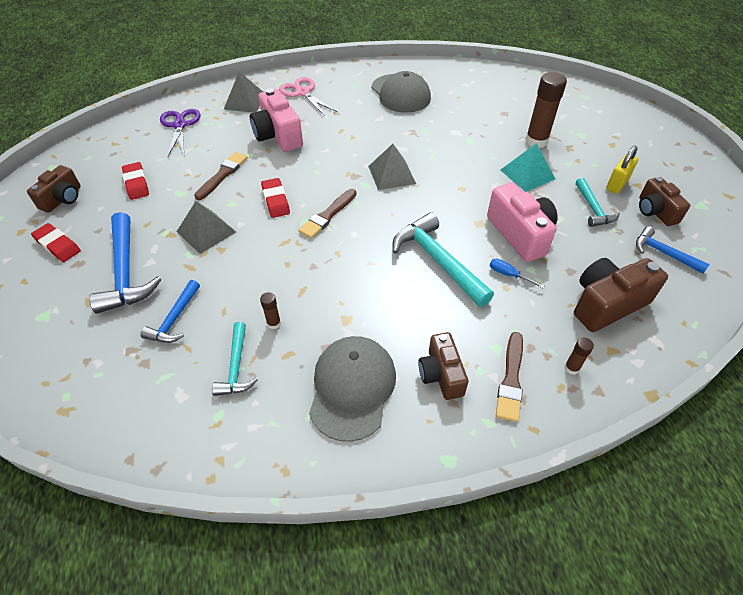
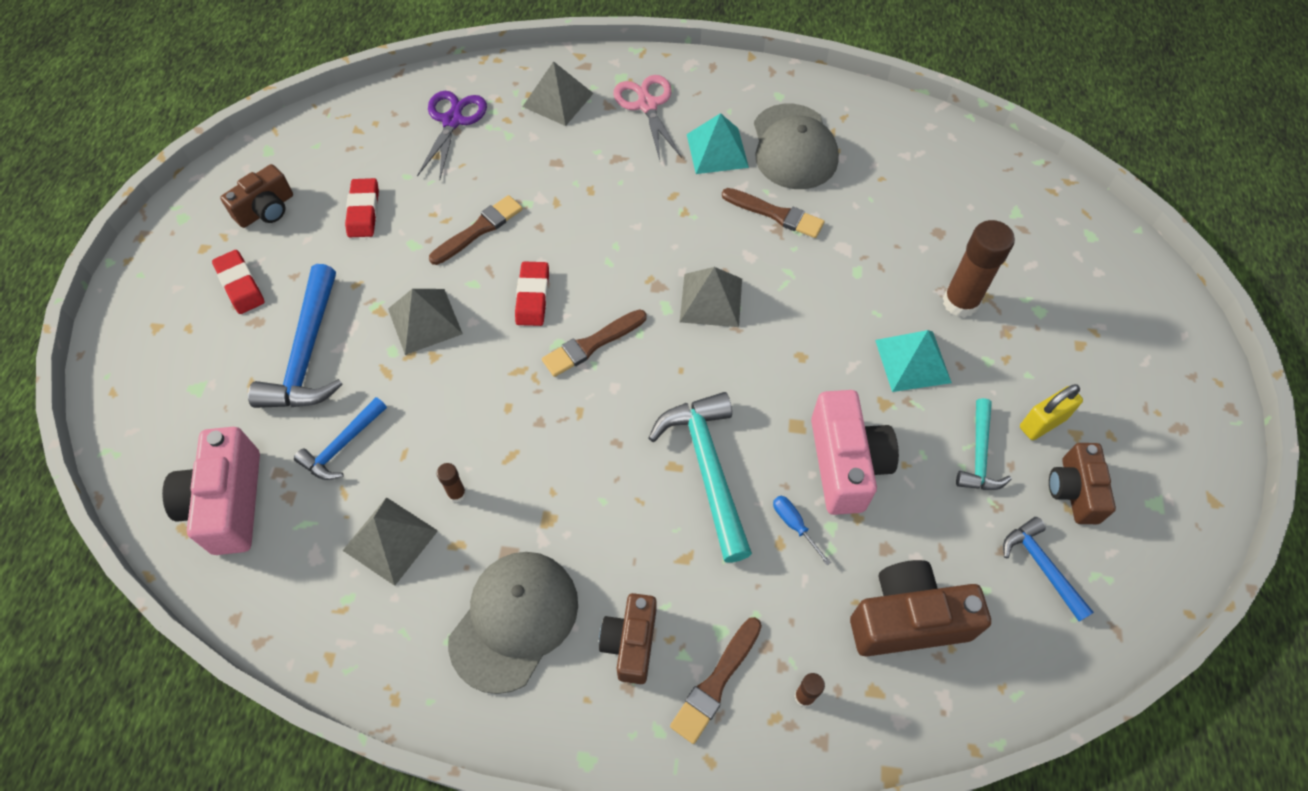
camera: 20 degrees right, 10 degrees up
(236, 367) = (390, 540): turquoise hammer -> grey pyramid
(278, 136) = (580, 179): pink camera -> pink camera (228, 503)
(356, 104) = (717, 150): none -> turquoise pyramid
(407, 125) = (775, 214): none -> brown brush

